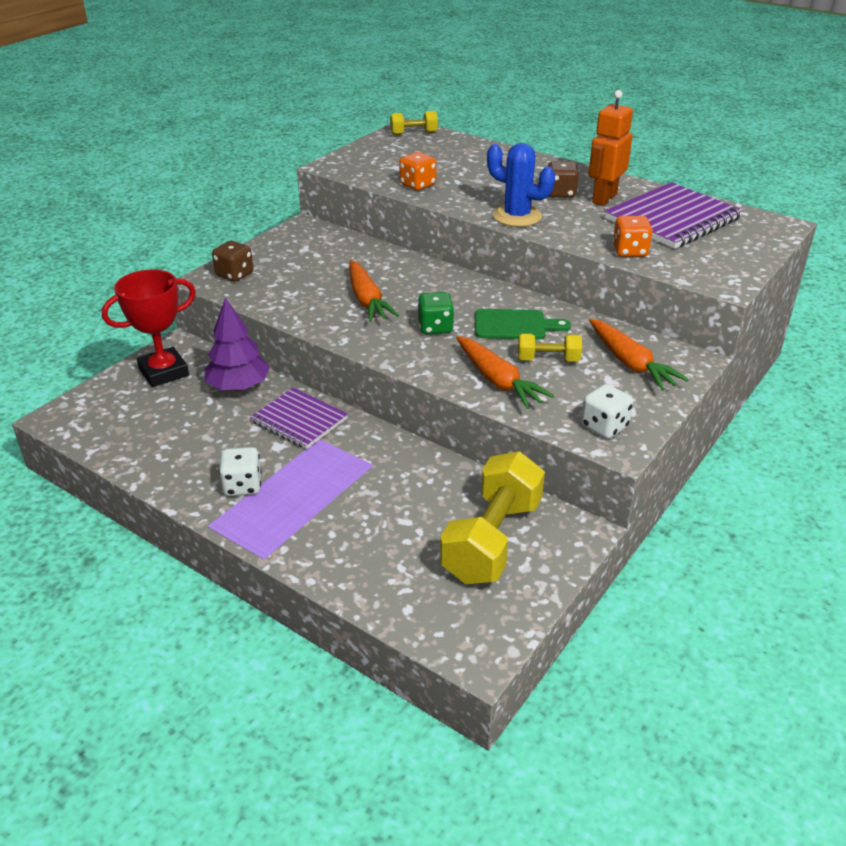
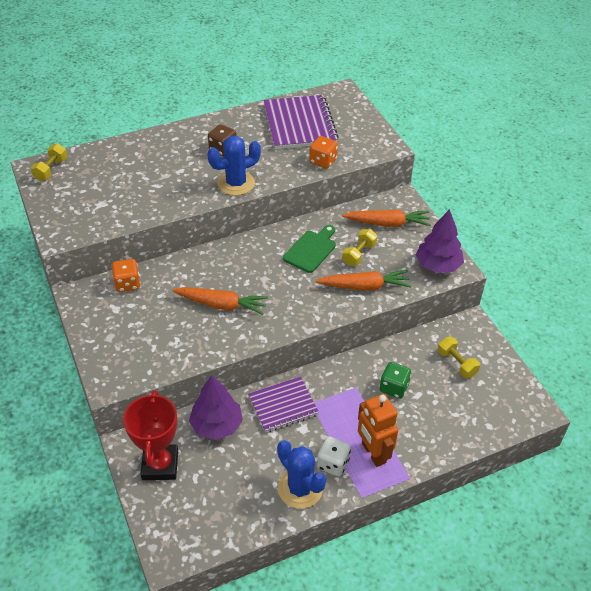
camera: 60 degrees left, 10 degrees up
(191, 473) = (300, 488): none -> blue cactus
(234, 275) = (118, 364): brown dice -> none
(417, 185) = (143, 207): orange dice -> orange dice (127, 284)
(435, 327) = (284, 286): green dice -> green dice (394, 388)
(492, 540) = (456, 363): yellow dumbbell -> yellow dumbbell, size x0.50
(604, 198) = (248, 136): orange robot -> orange robot (373, 453)
(604, 426) = (438, 265): white dice -> purple tree

